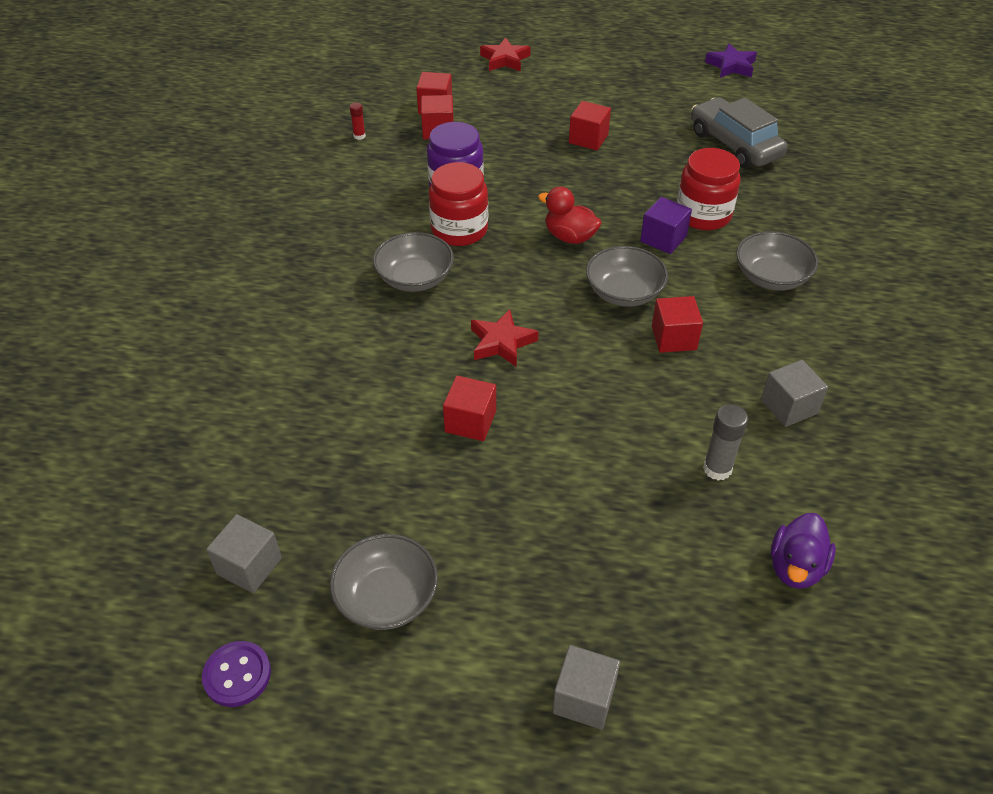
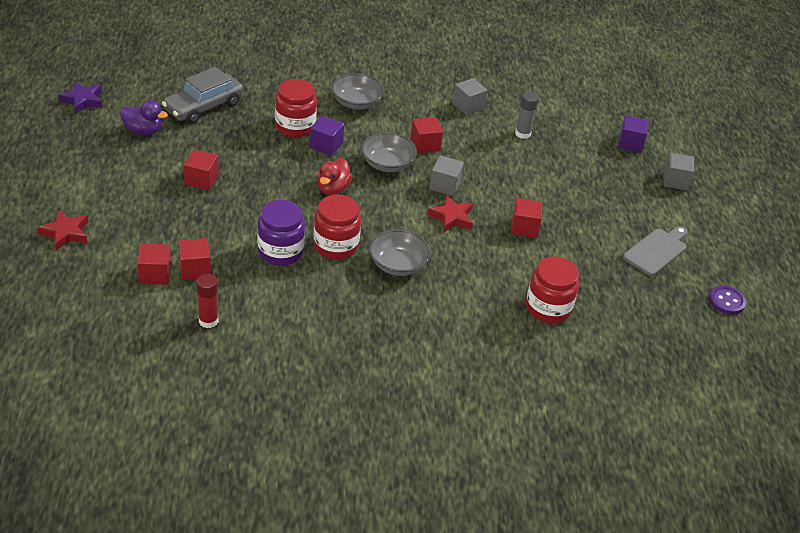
camera: 105 degrees left, 5 degrees down
(249, 566) = (664, 309): grey cube -> grey cube (445, 185)
(296, 415) = (548, 308): none -> red jar
(359, 136) = (208, 321): red glue stick -> red glue stick, size x1.71
(387, 597) = (657, 251): grey bowl -> grey cutting board
(706, 646) = (630, 143): none -> purple cube
(796, 567) = (574, 113): purple duck -> purple duck (143, 131)

